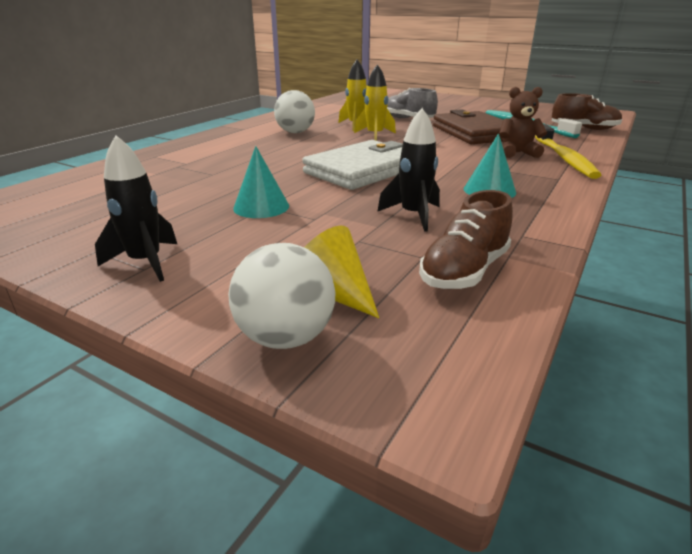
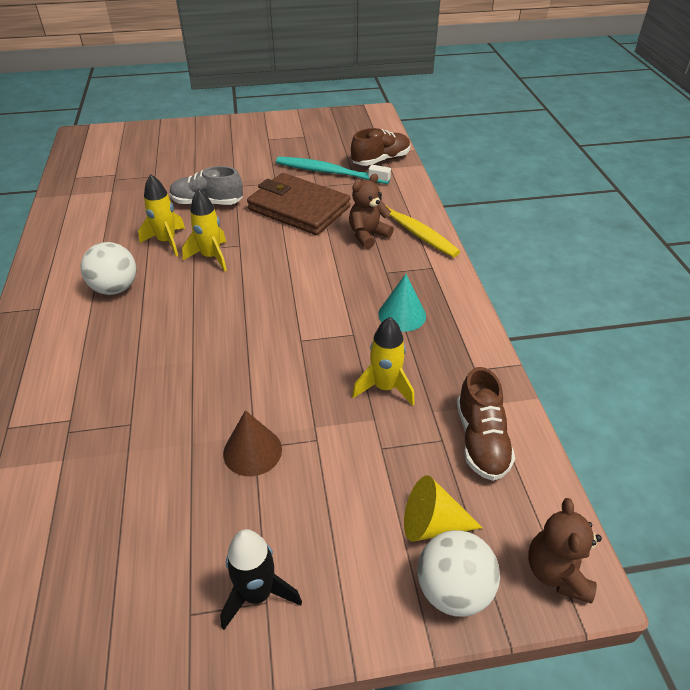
camera: 40 degrees left, 15 degrees up
(261, 207) = (252, 451): turquoise cone -> brown cone
(363, 170) = (271, 335): white wallet -> none
(413, 215) = (385, 387): black rocket -> yellow rocket
(417, 388) = (557, 572): none -> brown teddy bear

